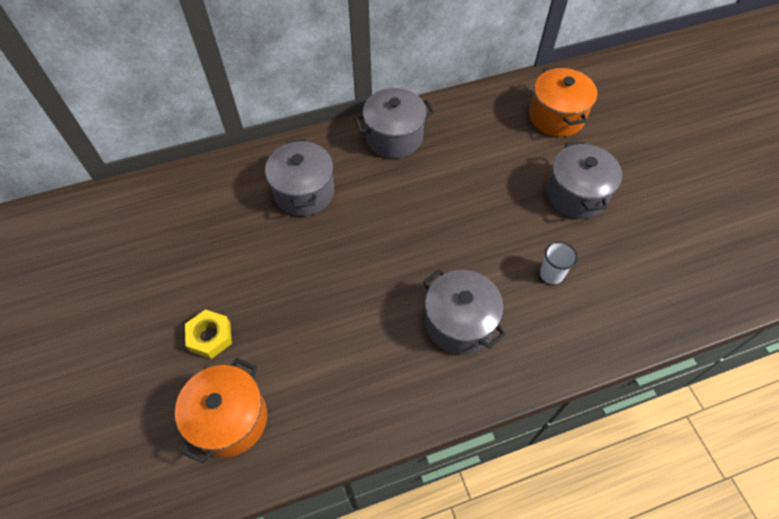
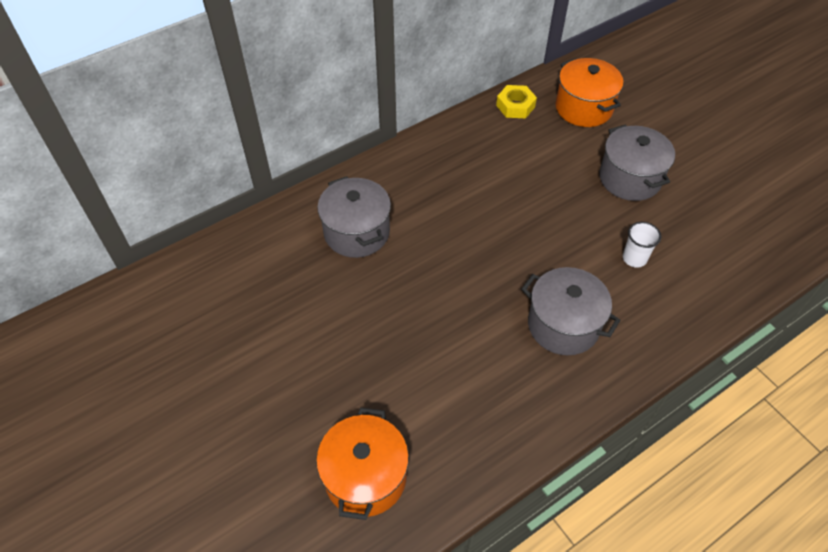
camera: 15 degrees left, 5 degrees down
(210, 336) = (312, 399): yellow nut -> yellow nut (515, 106)
(394, 137) = (430, 159): grey pot -> none

